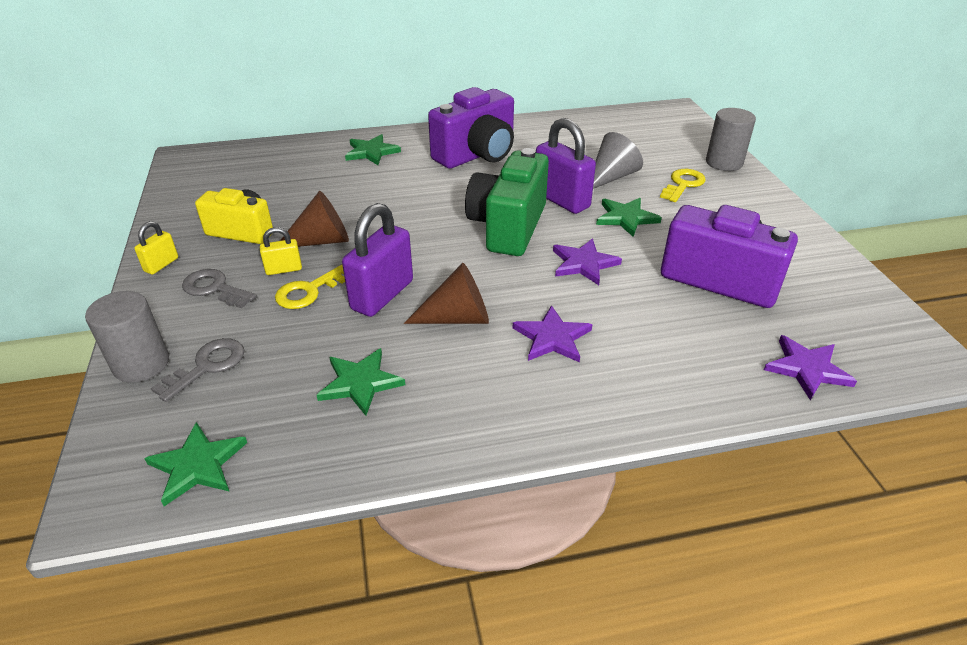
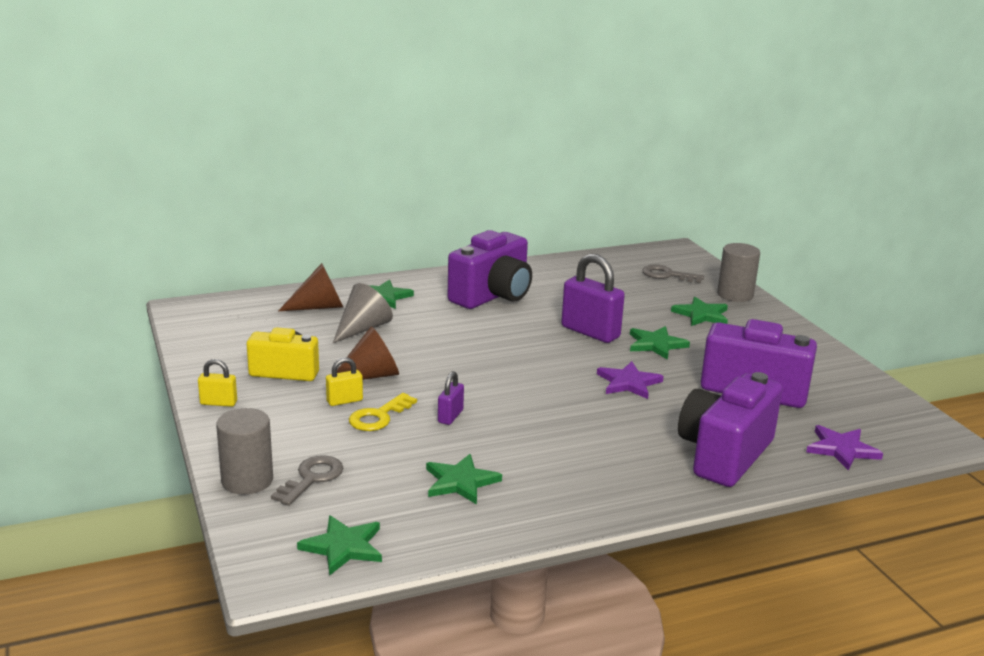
camera: 10 degrees left, 15 degrees down
(161, 265) = (218, 403): yellow padlock -> yellow padlock turned 75 degrees clockwise
(215, 288) = (284, 419): grey key -> grey key (667, 275)
(382, 295) = (450, 416): purple padlock -> purple padlock, size x0.51
(457, 318) = (528, 430): brown cone -> brown cone (319, 307)
(508, 227) = (547, 356): green camera -> none
(552, 338) = (619, 440): purple star -> none
(611, 177) = (631, 311): grey cone -> grey cone (362, 329)
(666, 366) = (724, 455): none -> purple camera
(683, 184) = (701, 315): yellow key -> green star

